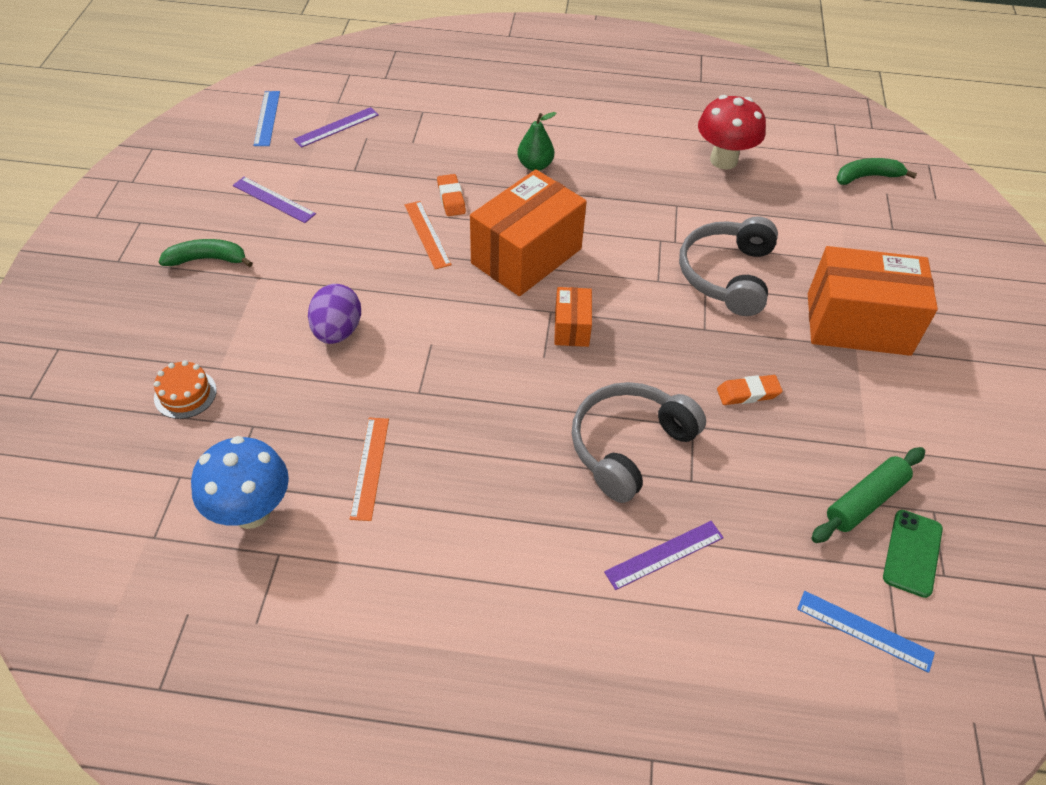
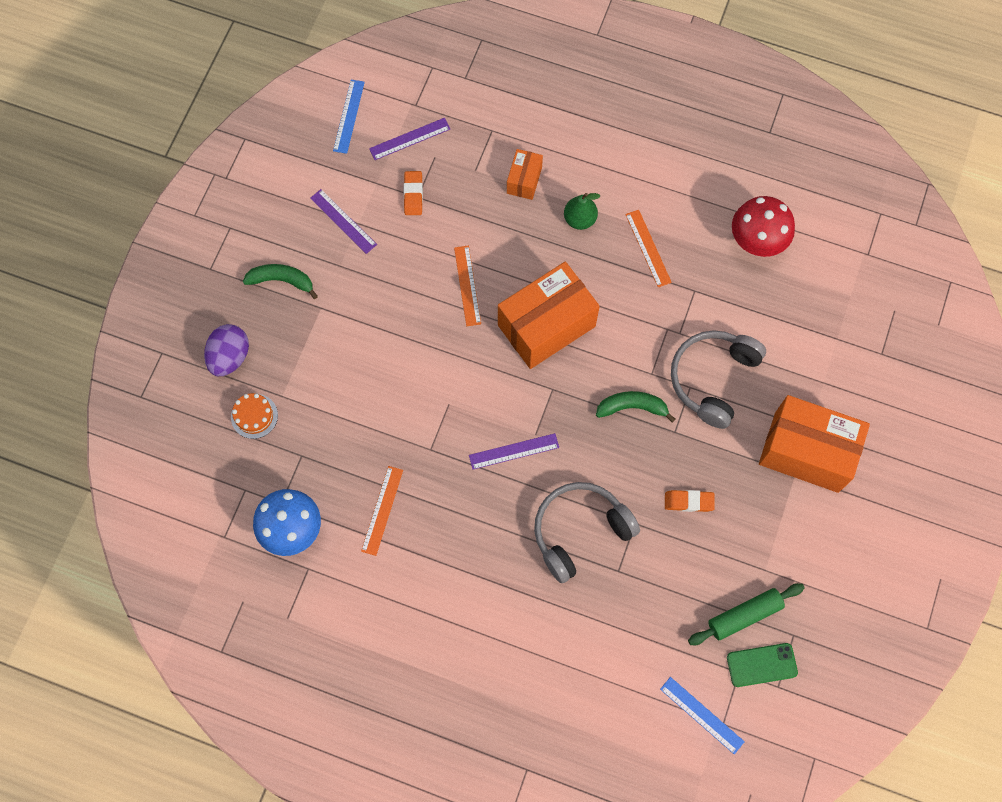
camera: 15 degrees right, 20 degrees up
(337, 331) = (376, 377): purple egg -> purple egg (230, 357)
(451, 198) = (496, 247): orange eraser -> orange eraser (413, 195)
(572, 327) = (565, 409): orange box -> orange box (524, 180)
(614, 178) = (648, 248): none -> orange ruler
(664, 555) = (579, 627): purple ruler -> purple ruler (514, 451)
(867, 177) = (884, 287): green banana -> green banana (632, 407)
(912, 553) = (761, 665): green phone -> green phone turned 45 degrees clockwise

